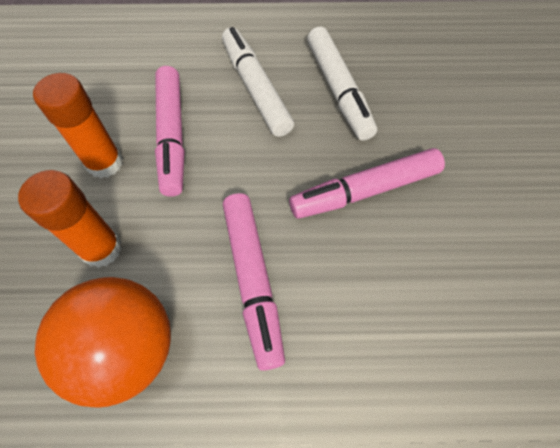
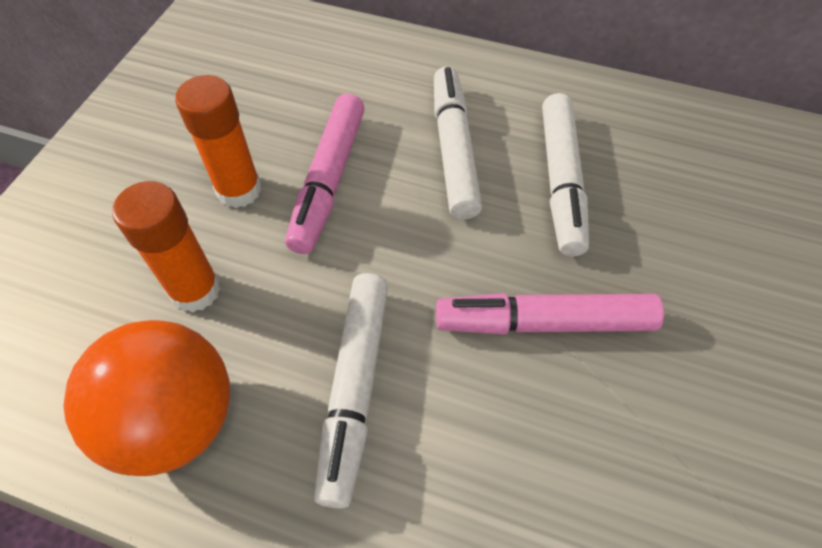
camera: 20 degrees right, 5 degrees down
(253, 280) = (355, 388): pink marker -> white marker

